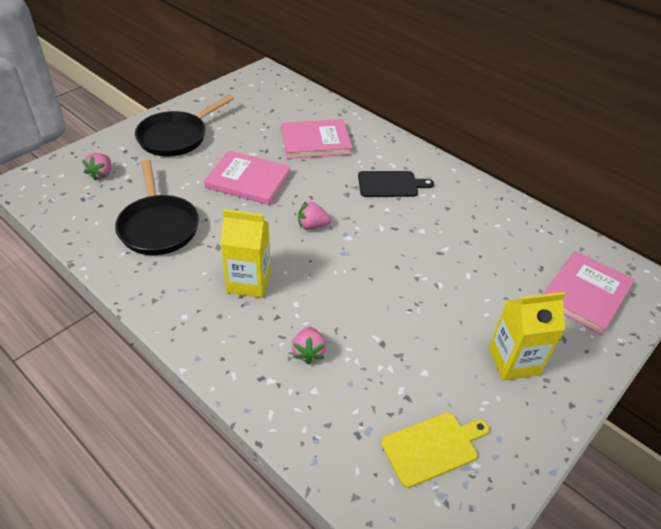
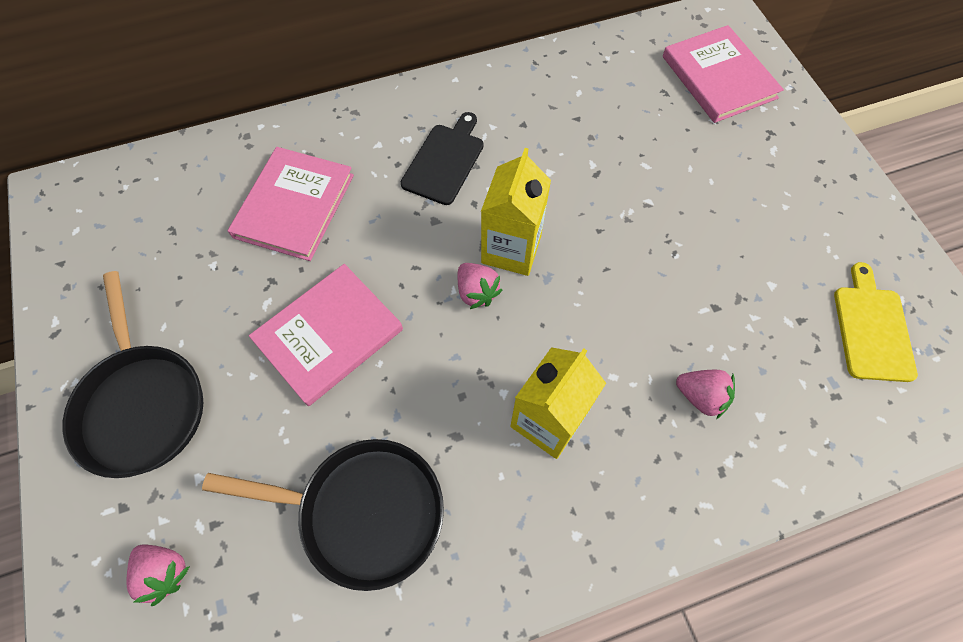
camera: 60 degrees left, 20 degrees up
(312, 226) = (476, 292): pink strawberry -> pink strawberry turned 60 degrees counterclockwise
(513, 361) = (785, 193): yellow carton -> yellow carton (511, 249)

